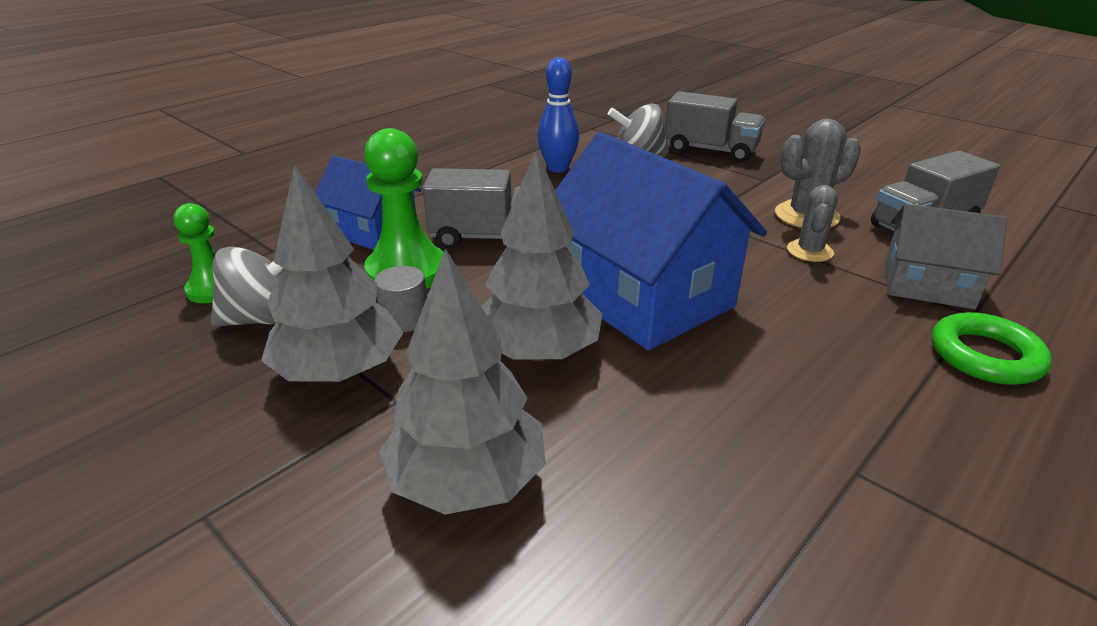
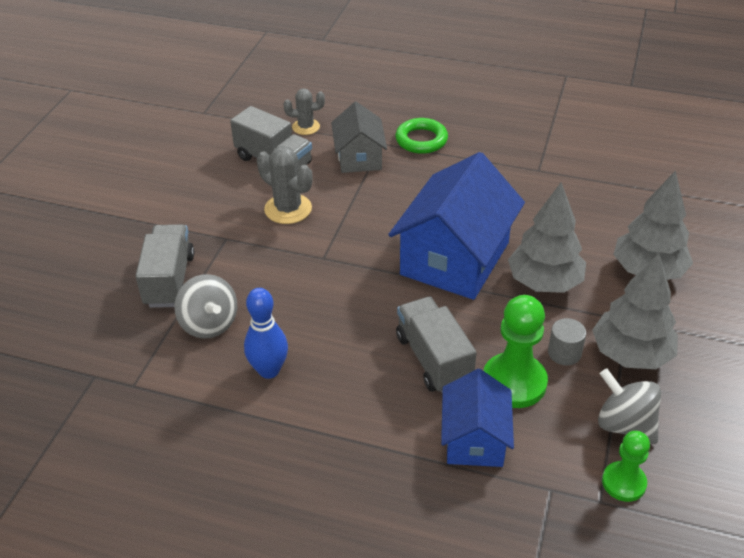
camera: 115 degrees left, 10 degrees up
(810, 251) = (345, 202): grey cactus -> grey cactus (306, 127)

